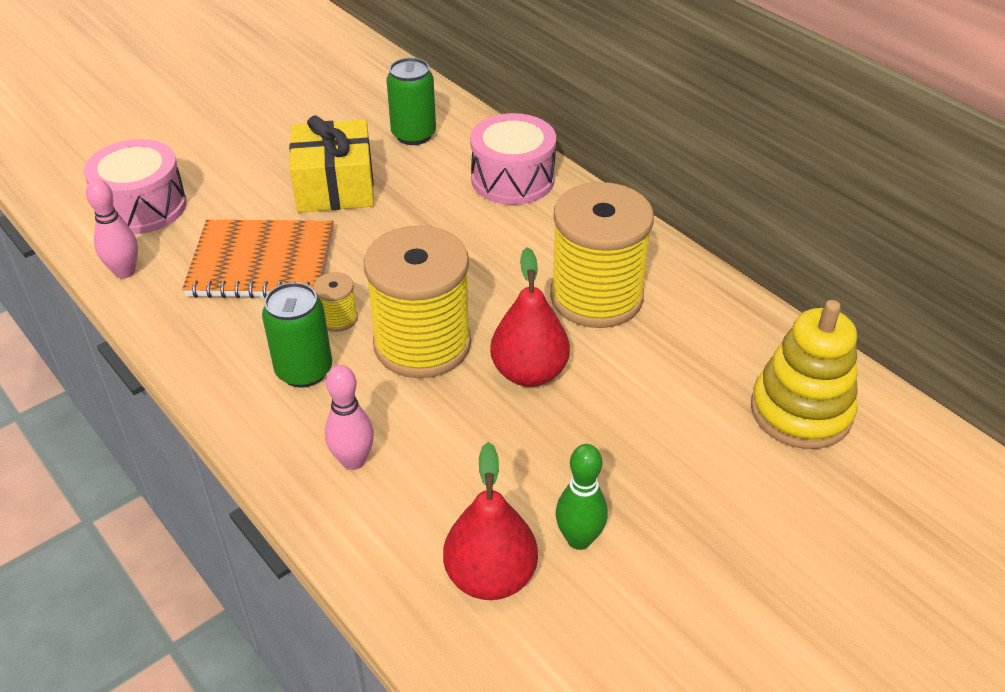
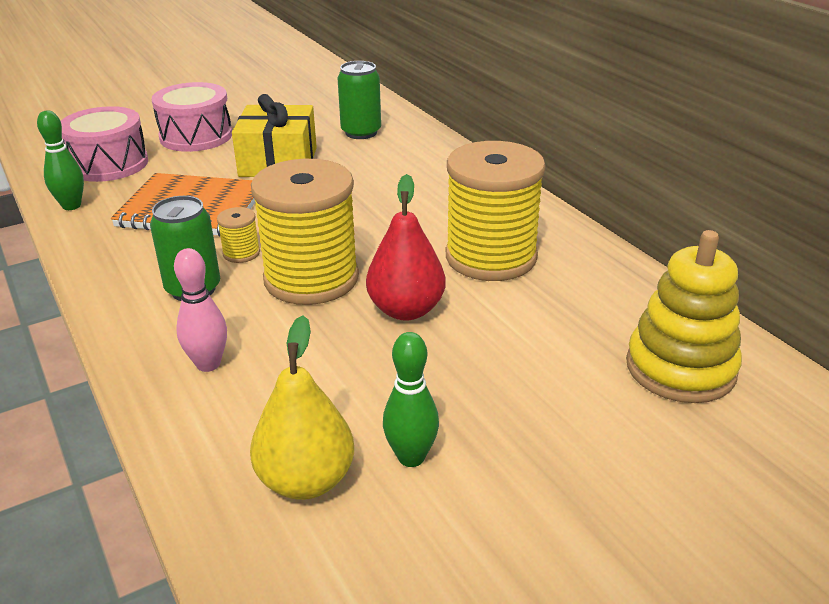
camera: 10 degrees right, 10 degrees down
(125, 272) = (71, 206): pink bowling pin -> green bowling pin
(490, 576) = (306, 480): red pear -> yellow pear
(512, 179) = (439, 167): pink drum -> pink drum (196, 136)

